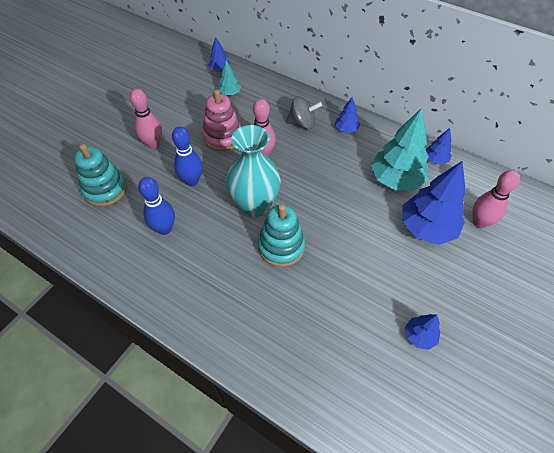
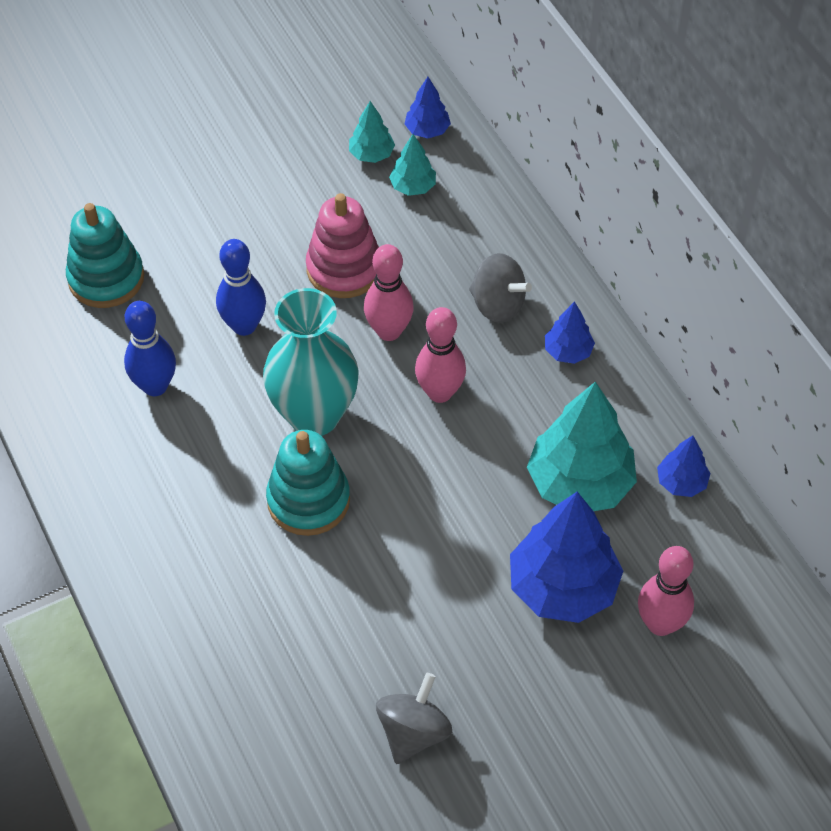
camera: 30 degrees right, 0 degrees up
(153, 144) = (224, 230): pink bowling pin -> pink bowling pin (440, 392)
(202, 88) = (371, 154): none -> turquoise tree
(419, 336) = (413, 732): blue tree -> grey spinning top

